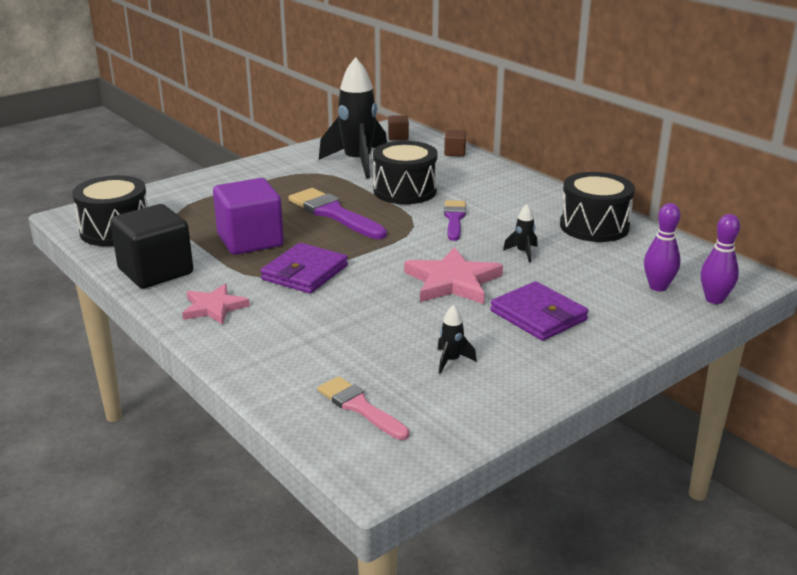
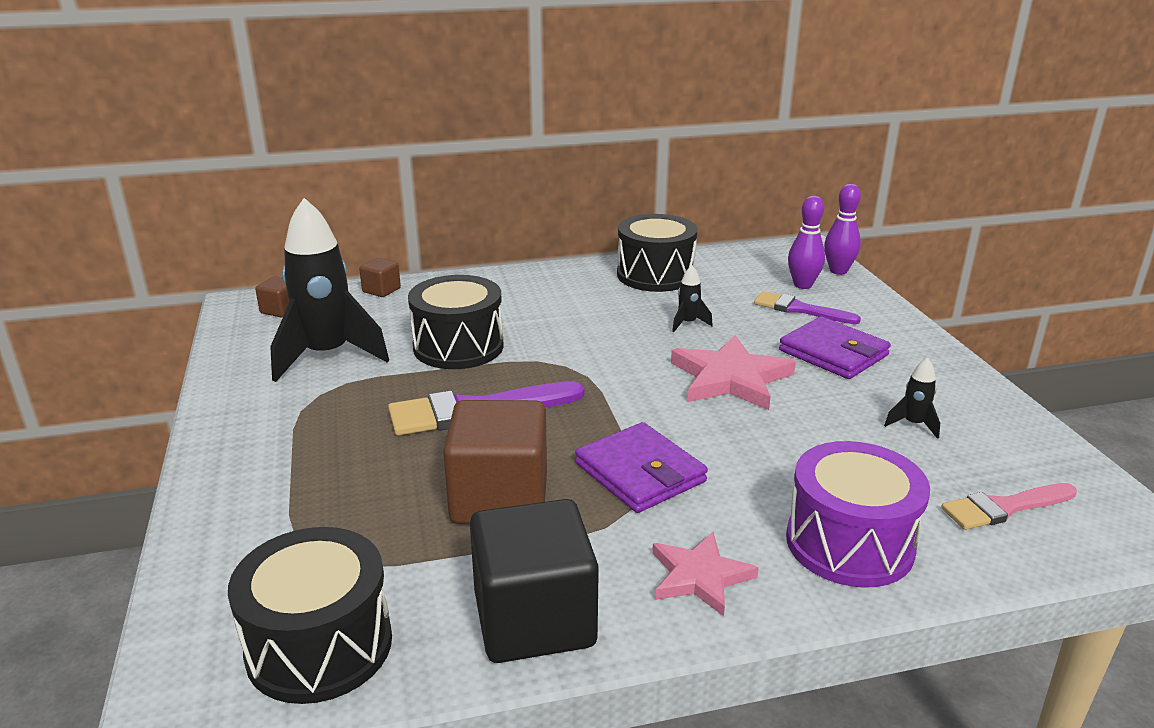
camera: 65 degrees left, 0 degrees up
(250, 240) = (499, 498): purple cube -> brown cube
(275, 350) = (849, 544): none -> purple drum
(454, 219) = (571, 337): purple brush -> purple brush (800, 309)
(538, 315) = (833, 353): purple wallet -> purple wallet turned 60 degrees clockwise

